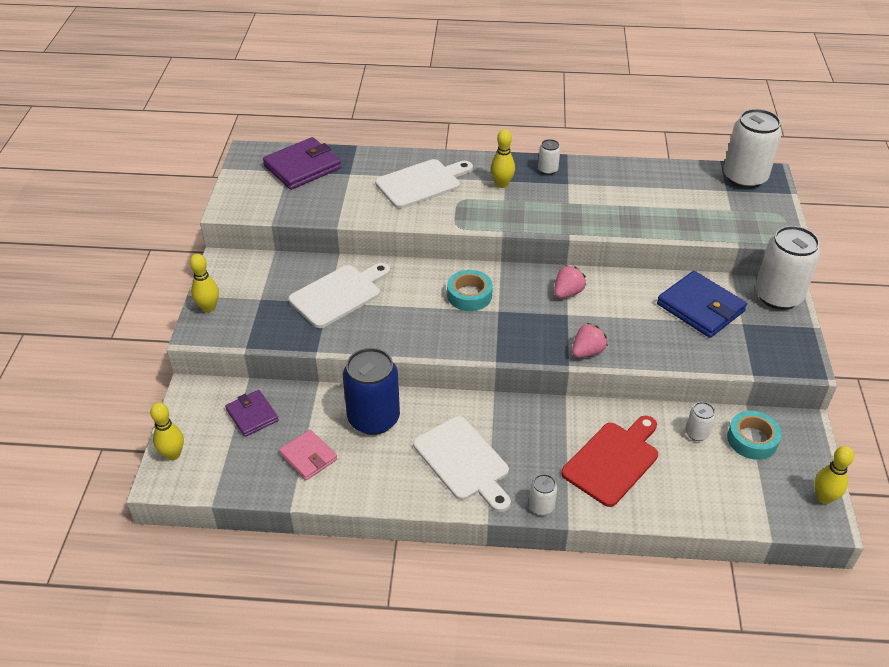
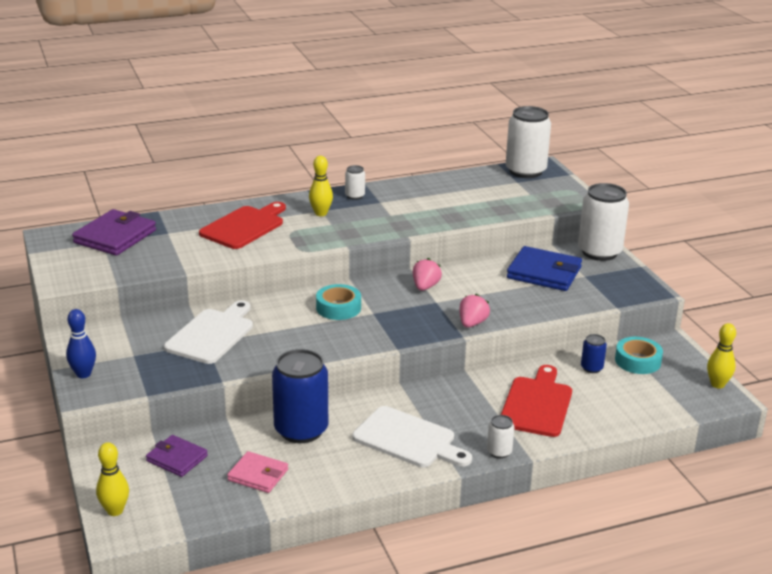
camera: 25 degrees left, 15 degrees down
(208, 308) = (83, 374): yellow bowling pin -> blue bowling pin
(421, 183) = (244, 226): white cutting board -> red cutting board
(697, 433) = (591, 368): white can -> blue can

